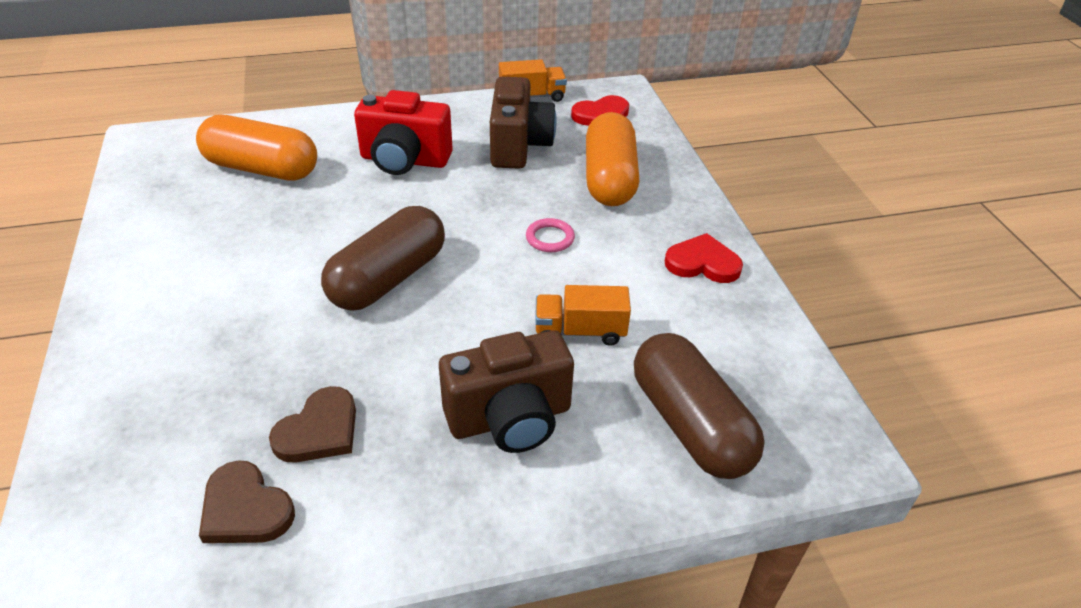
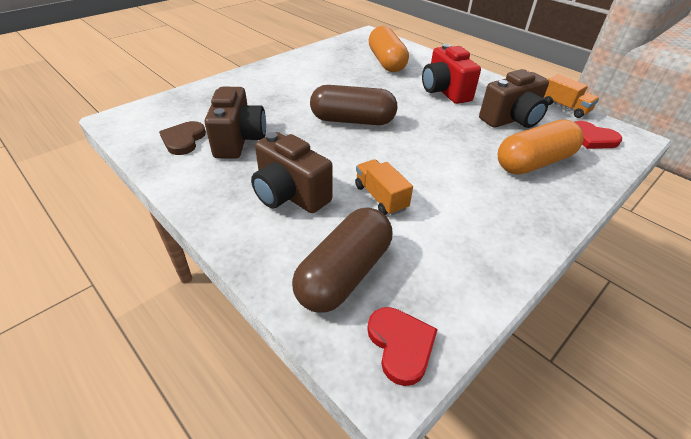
camera: 60 degrees right, 0 degrees up
(319, 430) = (239, 140): brown heart -> brown camera
(550, 238) = (446, 159): pink ring -> none
(702, 263) = (507, 232): red heart -> red heart (401, 345)

